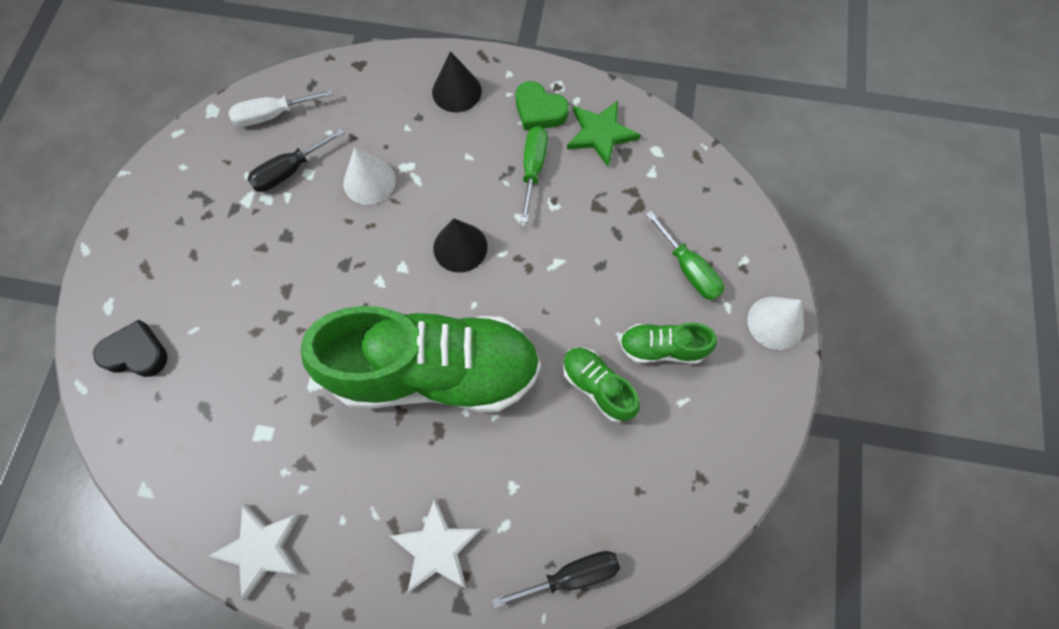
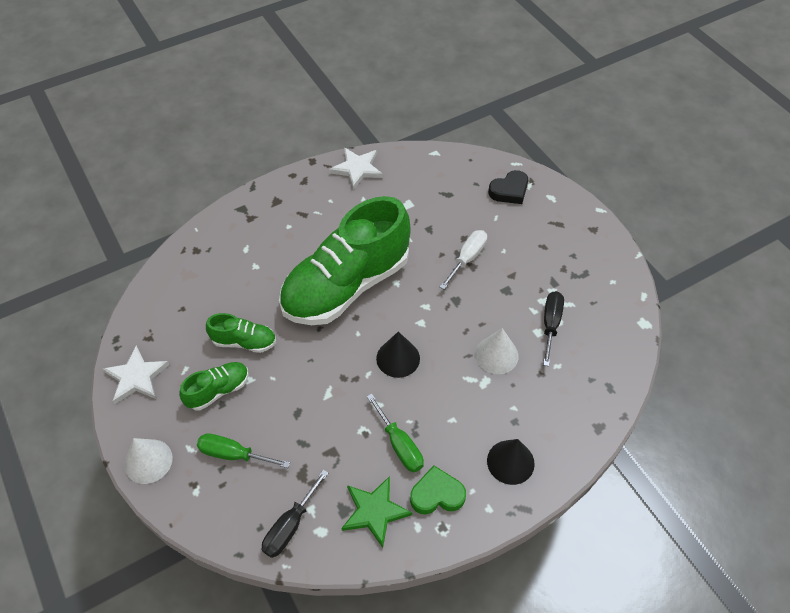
camera: 140 degrees right, 15 degrees down
(272, 115) = (605, 349): white screwdriver -> white screwdriver (467, 258)
(436, 548) = (273, 220): white star -> white star (136, 377)
(571, 575) = (194, 252): black screwdriver -> black screwdriver (290, 526)

